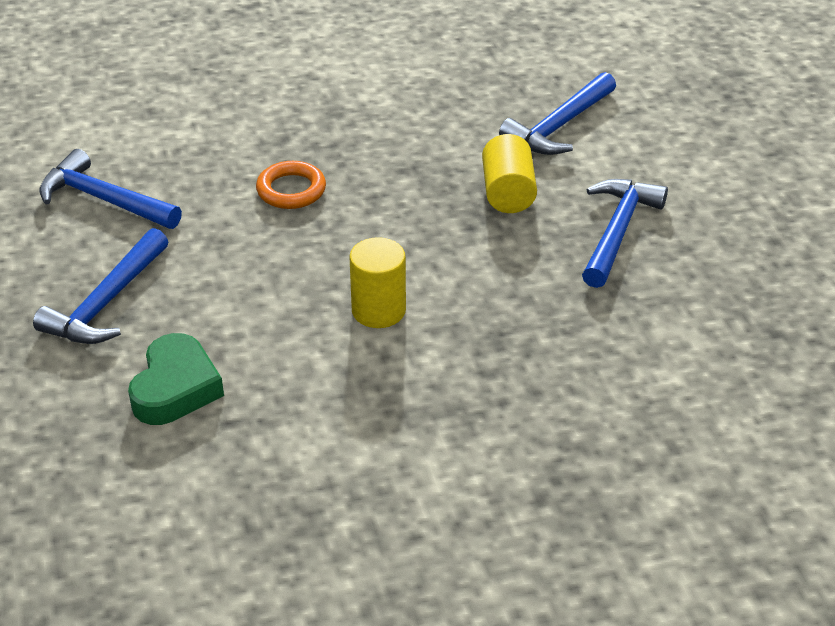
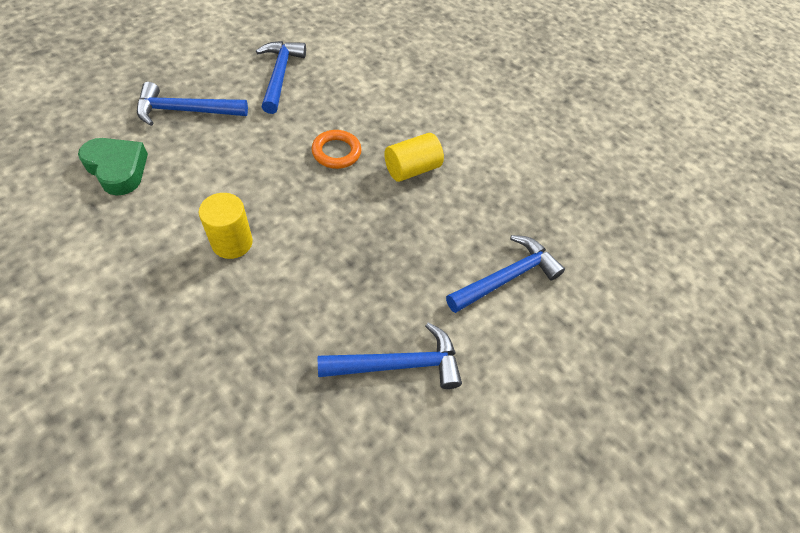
camera: 55 degrees right, 15 degrees up
(175, 388) = (117, 169): green heart -> green heart turned 120 degrees counterclockwise
(508, 193) = (404, 272): yellow cylinder -> yellow cylinder (412, 169)
(559, 126) = (506, 277): blue hammer -> blue hammer turned 135 degrees clockwise

